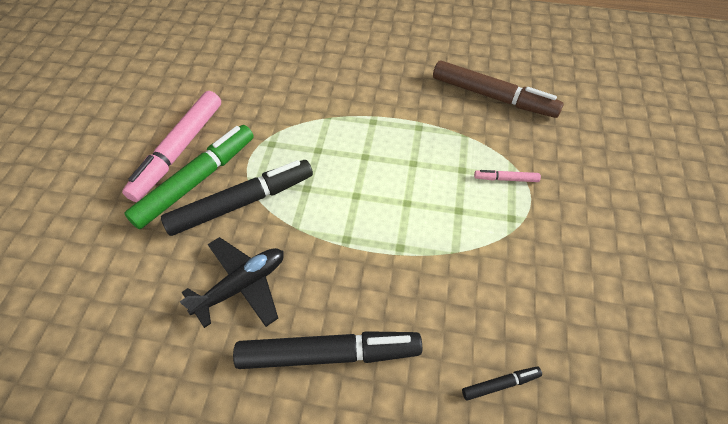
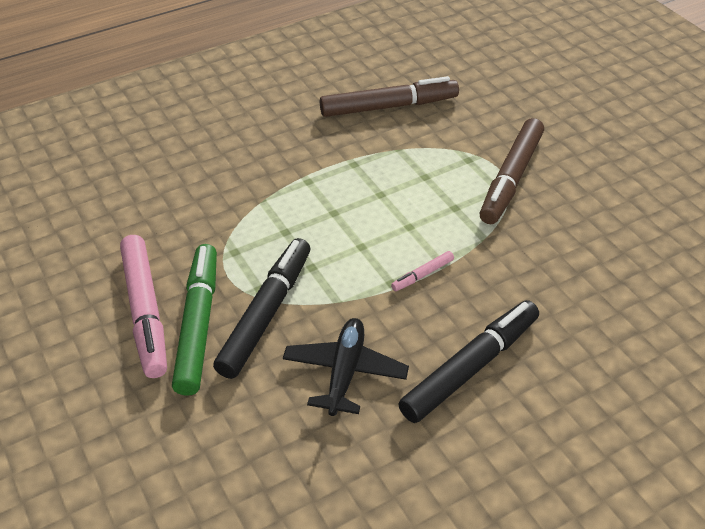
camera: 40 degrees left, 10 degrees down
(500, 384) = (604, 301): black marker -> none
(506, 179) = (465, 164): pink marker -> pink marker (422, 275)
(532, 215) = (511, 178): none -> brown marker

